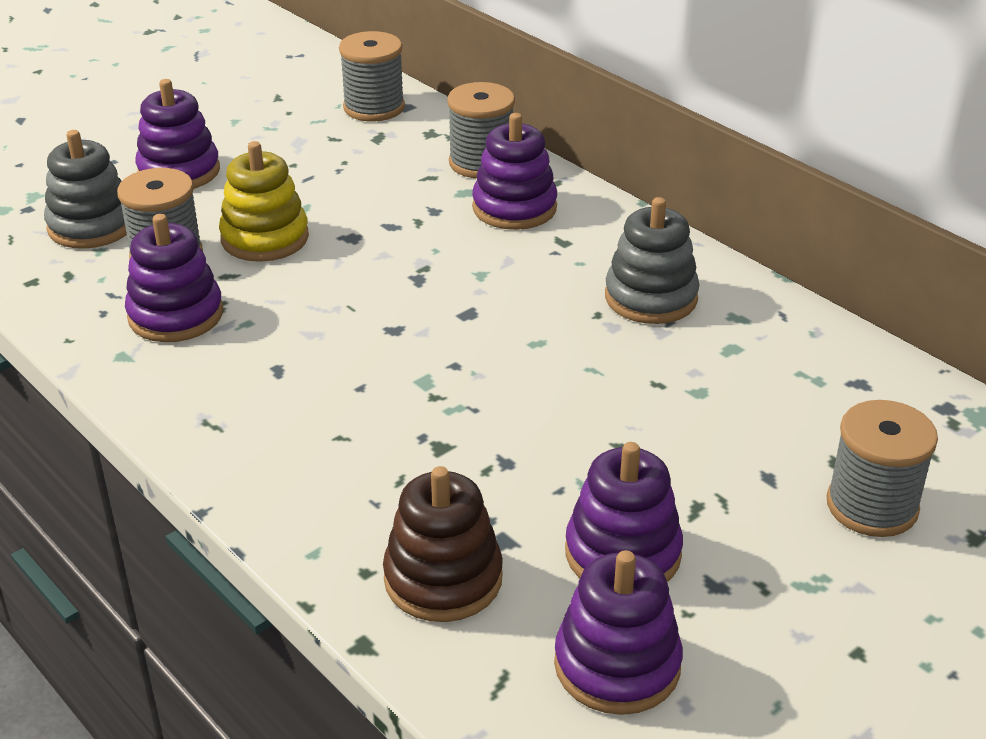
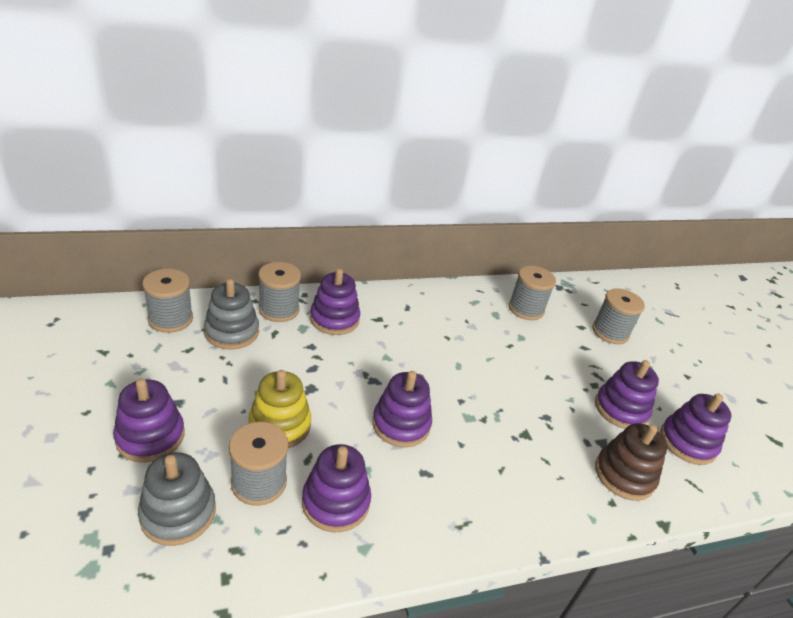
camera: 70 degrees left, 0 degrees up
(351, 325) = (401, 424): none -> purple stacking toy
(651, 297) = (445, 316): grey stacking toy -> grey stacking toy (232, 332)
(798, 379) = (526, 309): none -> grey spool

